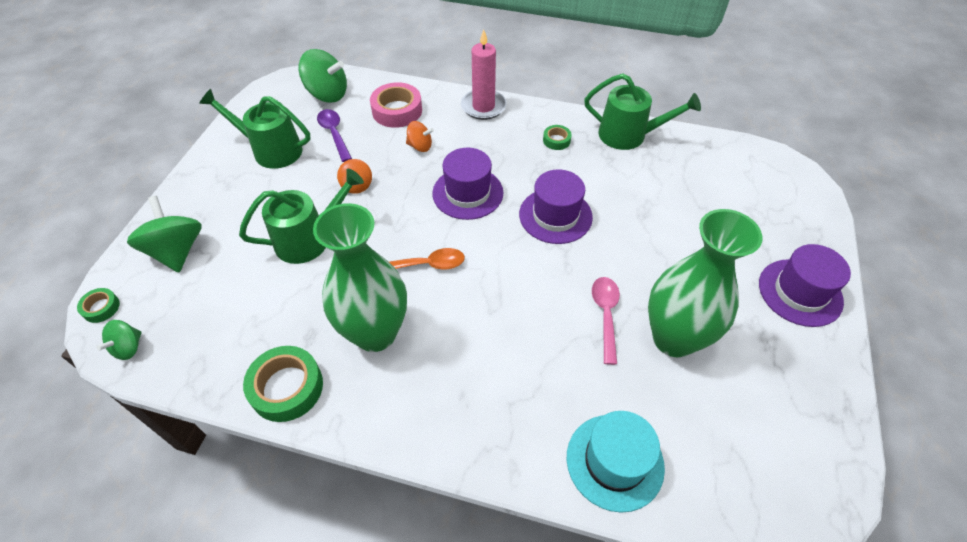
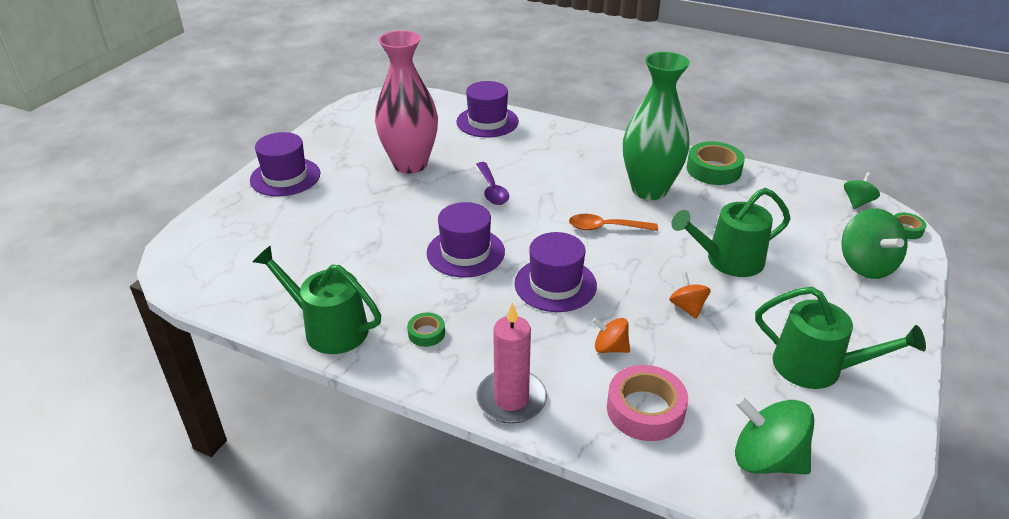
camera: 170 degrees left, 15 degrees down
(334, 134) = (734, 382): purple spoon -> purple spoon (492, 190)
(605, 315) = (455, 181): pink spoon -> none
(615, 461) = (487, 122): turquoise hat -> purple hat
(674, 338) = (410, 164): green vase -> pink vase

